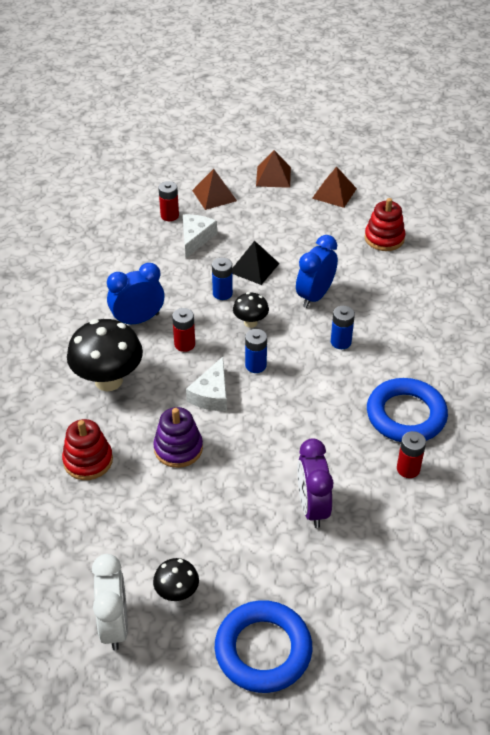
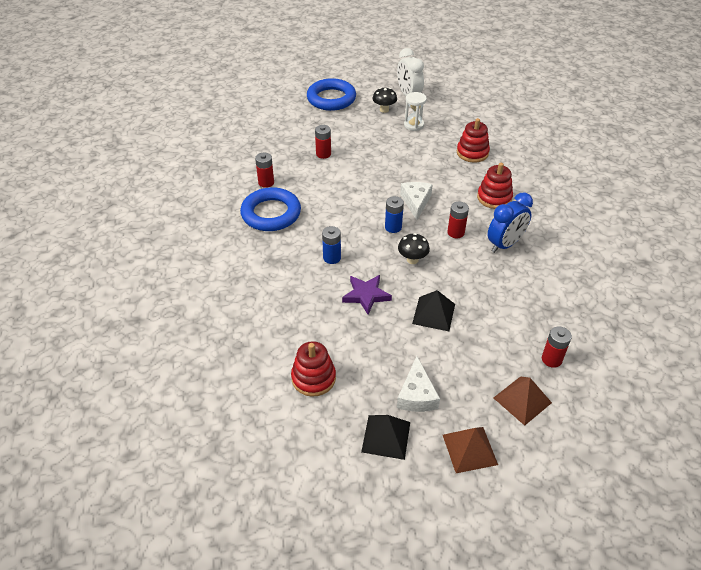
camera: 165 degrees right, 0 degrees up
(108, 380) = (494, 198): black mushroom -> red stacking toy
(144, 541) = (414, 125): none -> white hourglass
(178, 448) = (420, 168): purple stacking toy -> none
(196, 238) = (507, 335): white cheese -> white cheese (416, 395)
(222, 293) = (449, 281): blue battery -> none
(312, 507) = (323, 154): purple clock -> red battery
(315, 296) = (366, 295): blue clock -> purple star
(334, 193) = (386, 437): brown pyramid -> black pyramid

